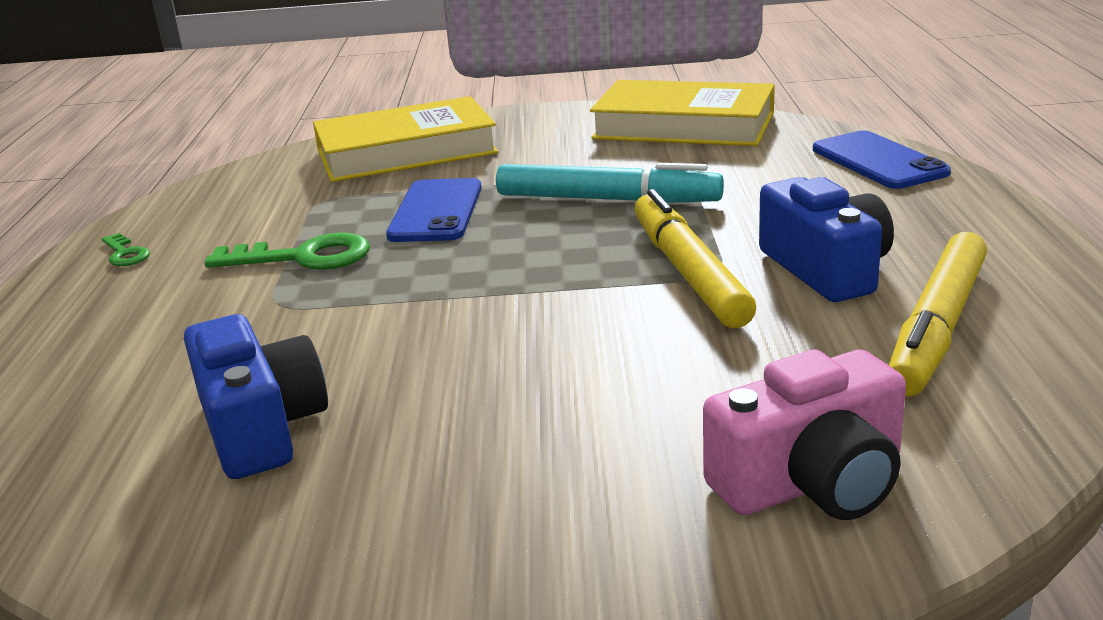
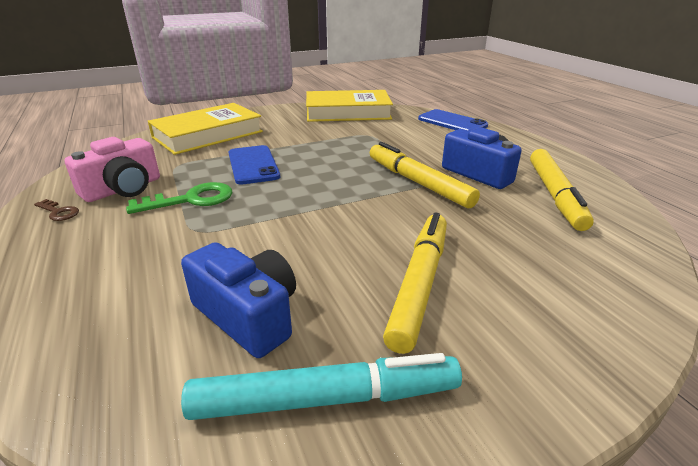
camera: 25 degrees left, 5 degrees up
(125, 254) = (59, 212): green key -> brown key
(531, 431) = (419, 284): none -> yellow marker
(607, 199) = (343, 150): turquoise marker -> turquoise marker (325, 399)
(812, 482) = (584, 284): pink camera -> pink camera (123, 189)

